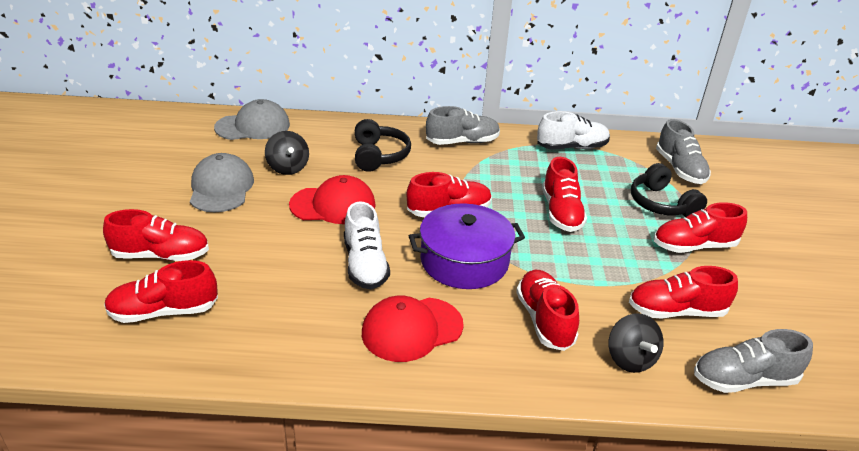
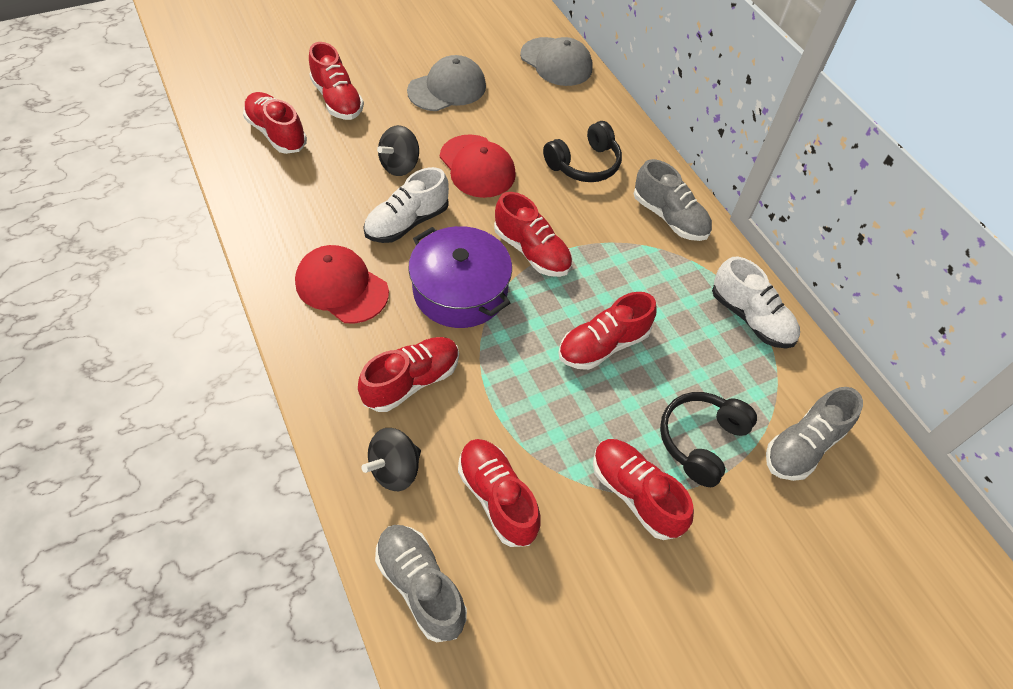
camera: 60 degrees right, 20 degrees up
(288, 168) = (510, 113): black spinning top -> black spinning top (400, 165)

